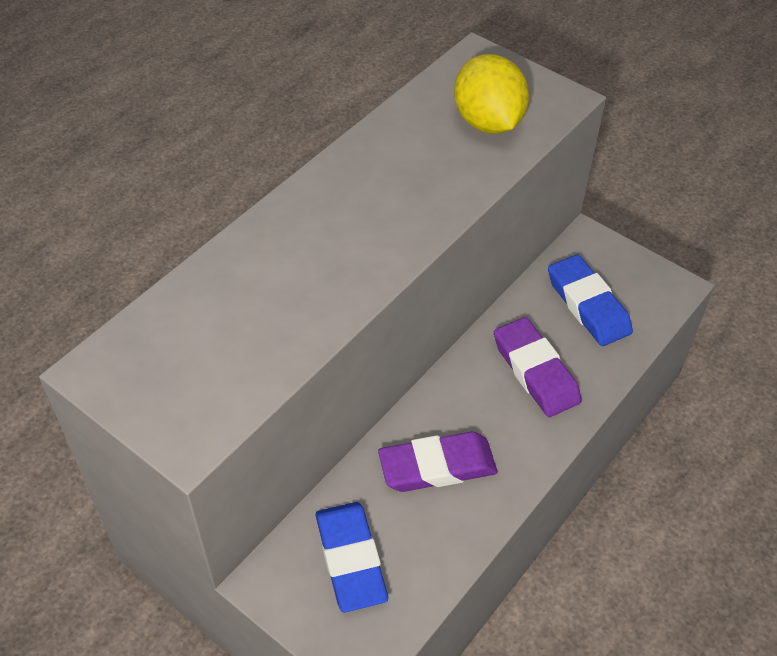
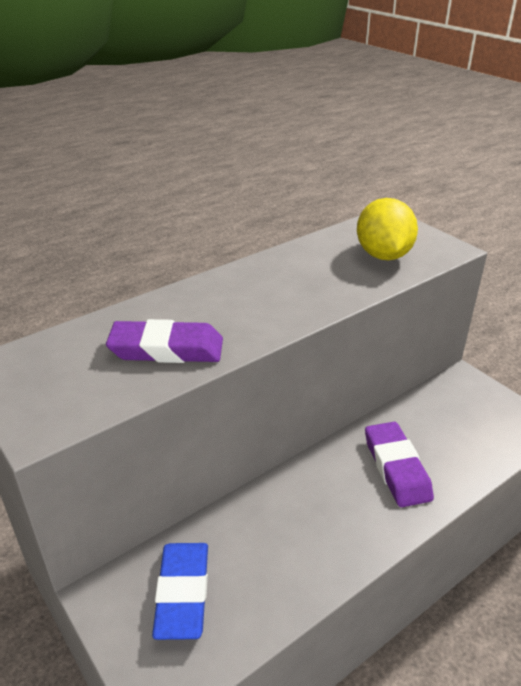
camera: 15 degrees right, 15 degrees down
(437, 466) = (287, 528): purple eraser -> purple eraser (166, 349)
(588, 305) = (454, 425): blue eraser -> none

